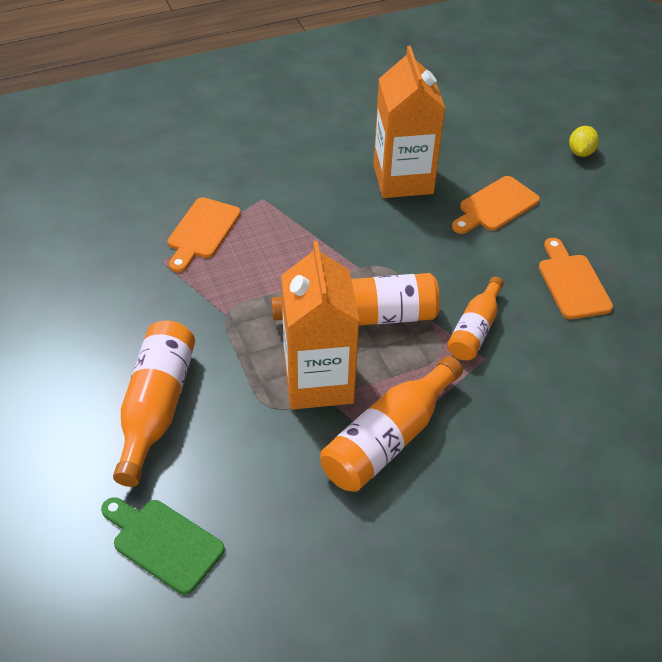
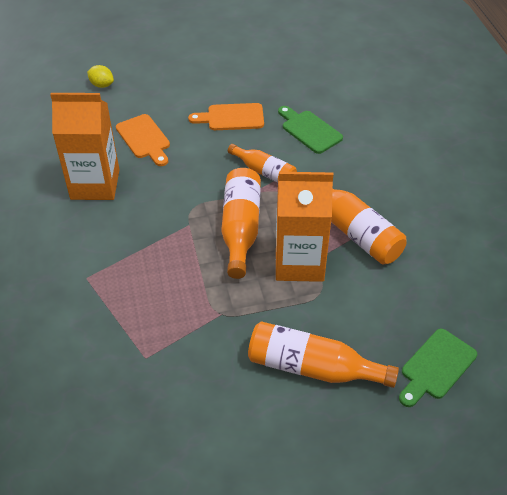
camera: 80 degrees left, 0 degrees up
(202, 232) = (115, 325): orange cutting board -> none
(581, 372) = (309, 130): none -> green cutting board

